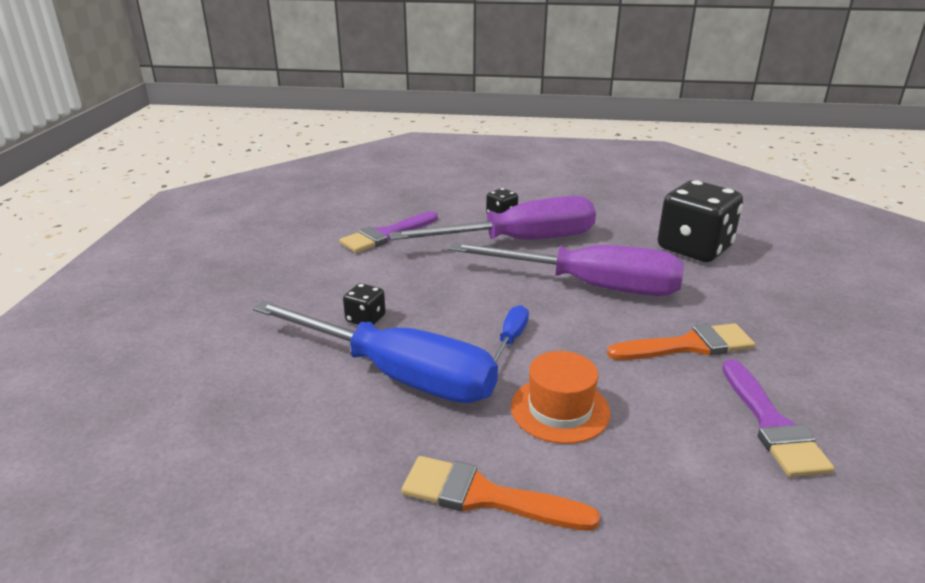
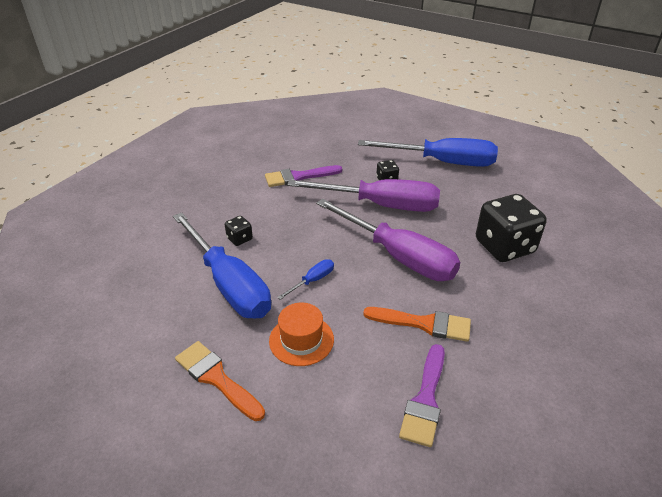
camera: 25 degrees right, 10 degrees up
(548, 187) = (442, 162): none -> blue screwdriver

